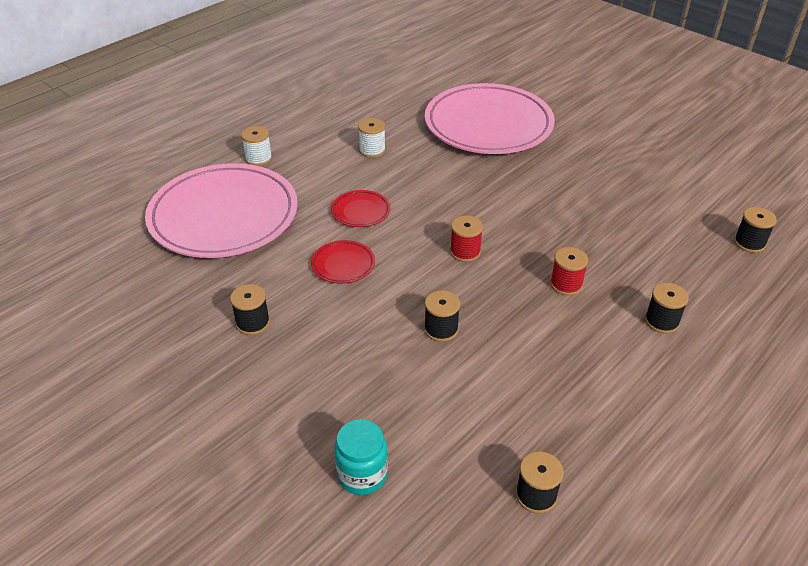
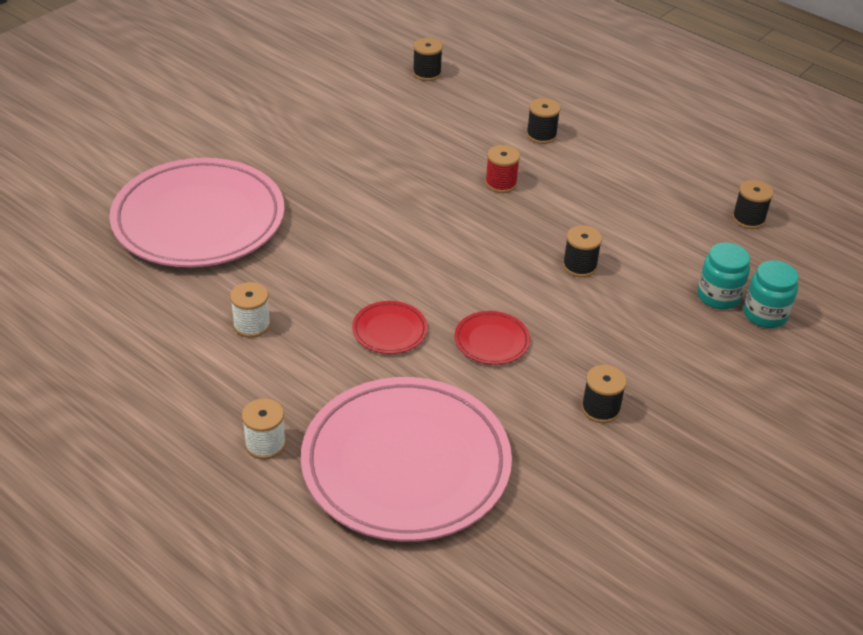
camera: 95 degrees left, 0 degrees up
(394, 436) = (718, 296): none -> turquoise jar
(465, 252) = (458, 247): red spool -> none

